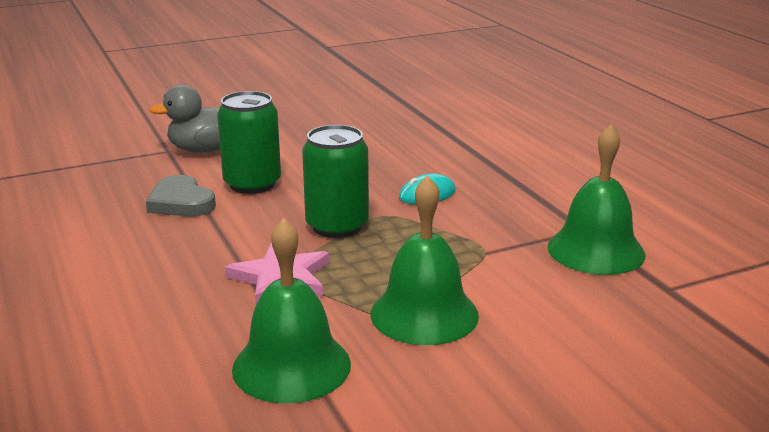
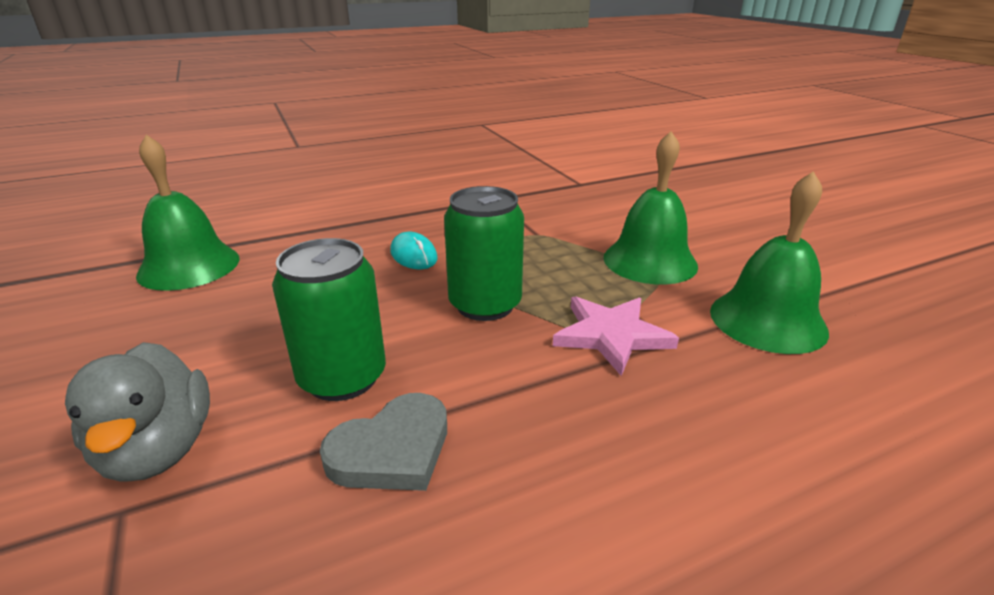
camera: 90 degrees left, 5 degrees up
(596, 250) = (529, 198): green bell -> green bell (189, 266)

